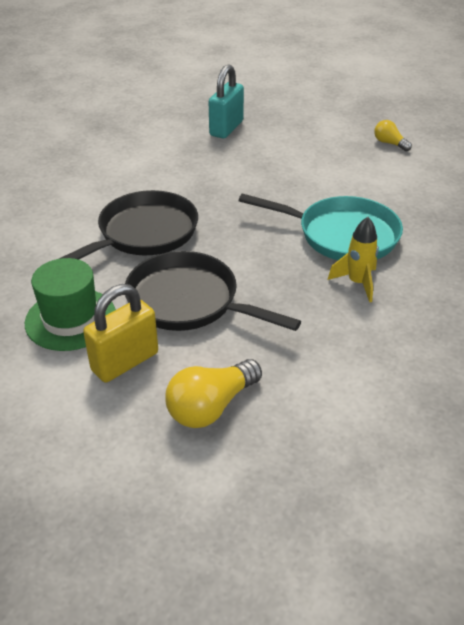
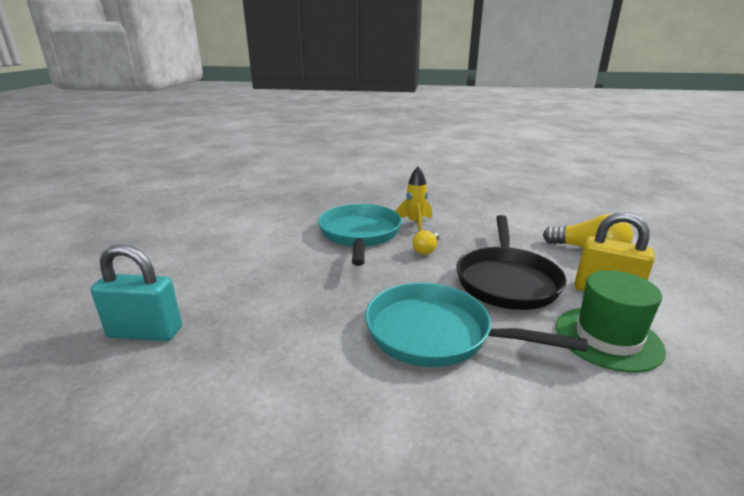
camera: 110 degrees left, 15 degrees down
(143, 234) = (436, 334): black pan -> turquoise pan
(389, 143) = (193, 231): yellow light bulb -> yellow light bulb (426, 250)

